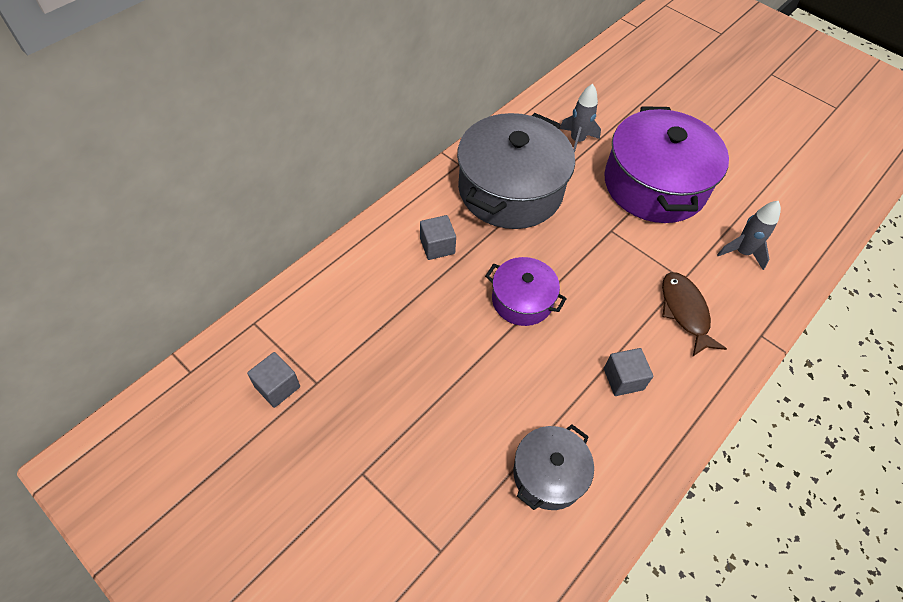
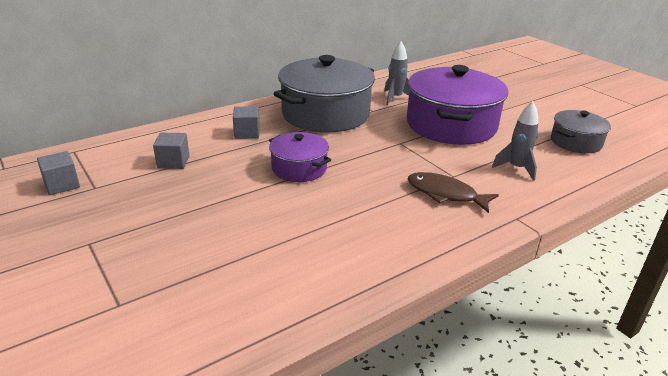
camera: 15 degrees right, 25 degrees down
(548, 474) = (256, 272): grey pot -> grey pot (576, 142)
(623, 379) = (365, 224): grey cube -> grey cube (173, 162)
(685, 312) = (445, 194): brown fish -> brown fish turned 60 degrees counterclockwise

